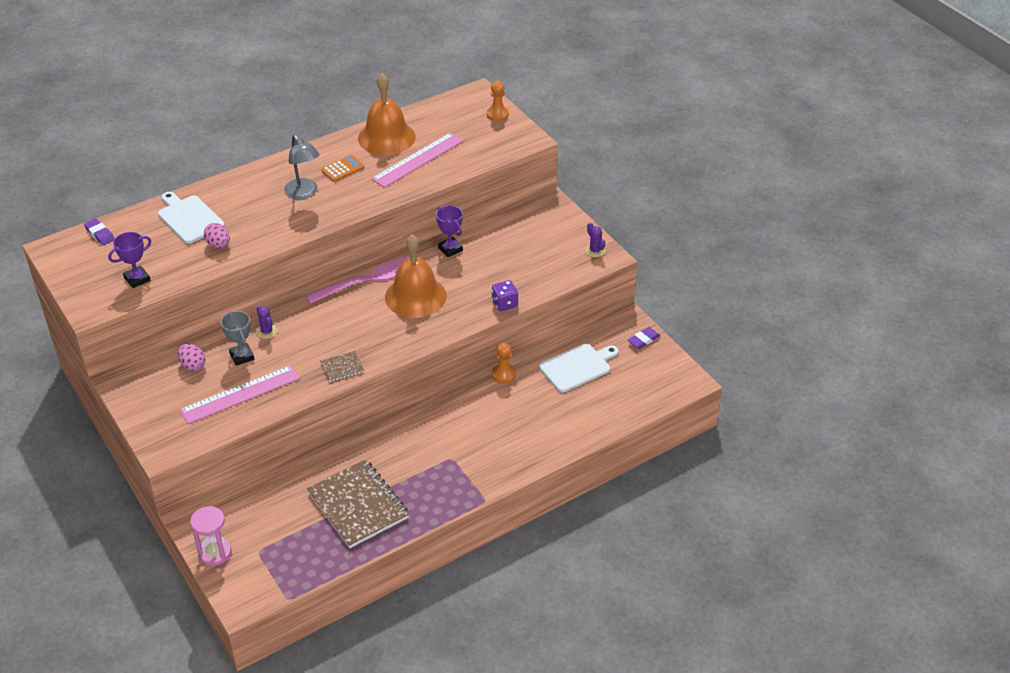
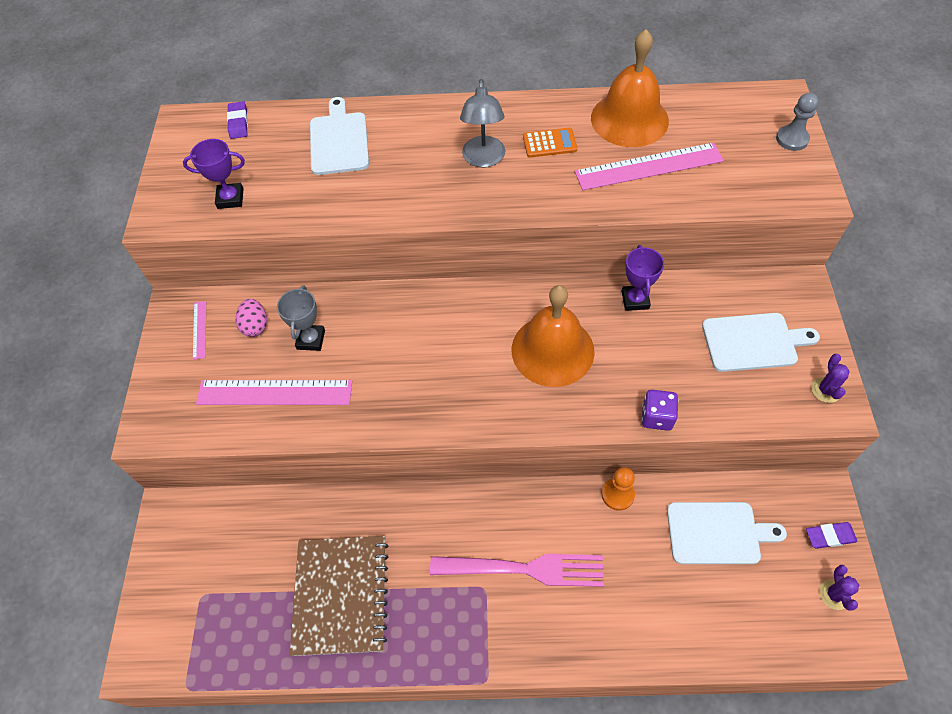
camera: 35 degrees right, 15 degrees up
(151, 384) = (199, 329): none -> pink ruler
(215, 552) = (160, 569): pink hourglass -> none
(218, 245) = (344, 190): pink egg -> none
(267, 331) = (358, 318): purple cactus -> purple cactus (834, 594)
(342, 367) = (405, 413): brown notebook -> none
(368, 279) = (513, 298): pink fork -> pink fork (524, 569)
(497, 114) = (792, 139): orange pawn -> grey pawn
(538, 243) = (753, 342): none -> white cutting board

